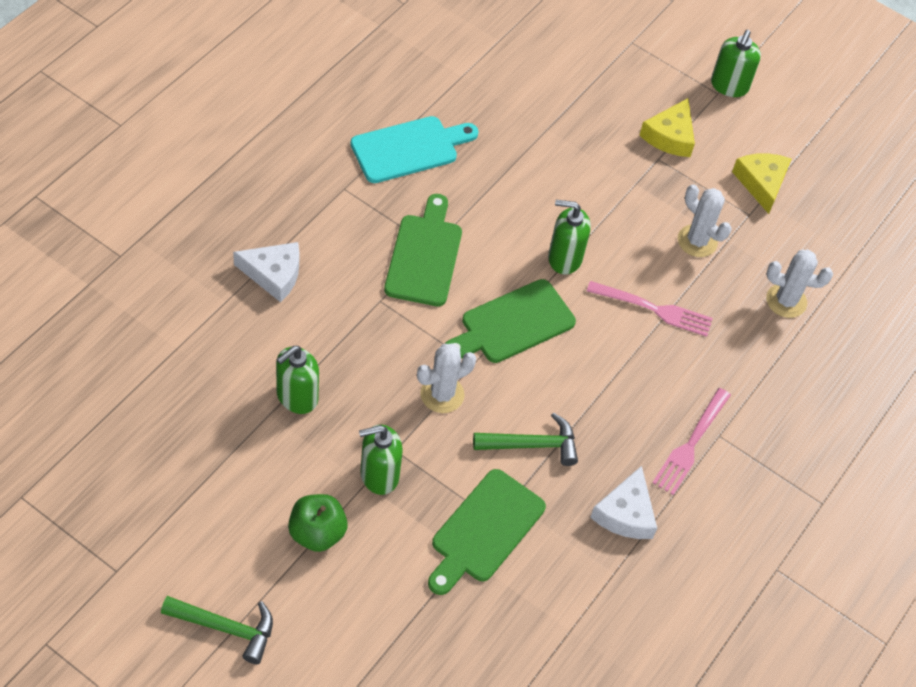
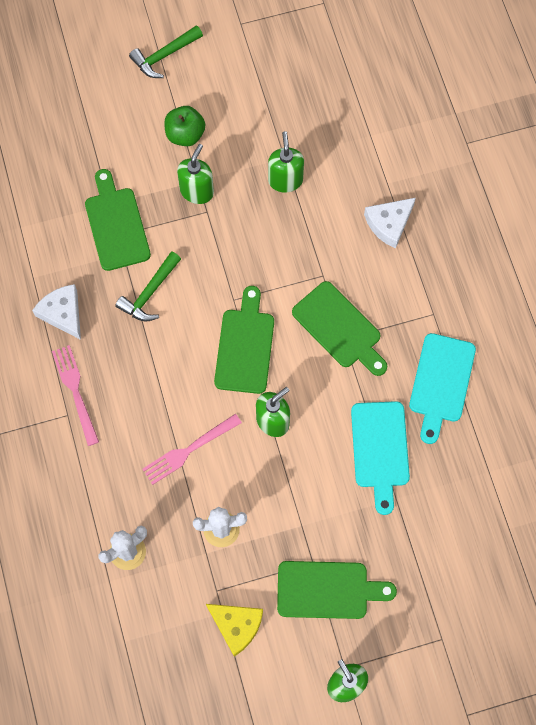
camera: 135 degrees right, 15 degrees up
(442, 394) = (225, 265): white cactus -> none
(514, 162) = (380, 449): none -> turquoise cutting board
(670, 136) = (327, 590): yellow cheese -> green cutting board

